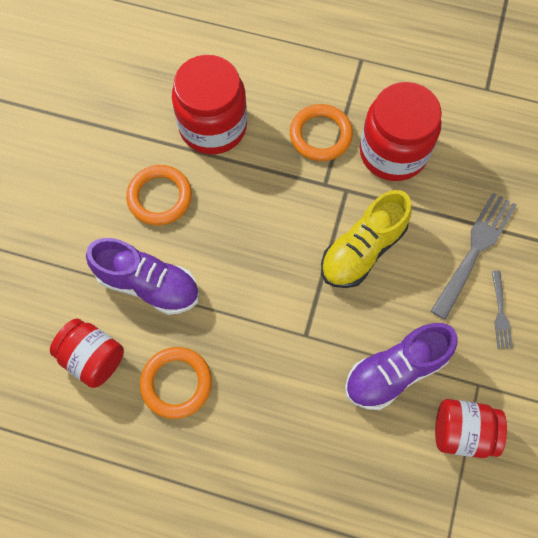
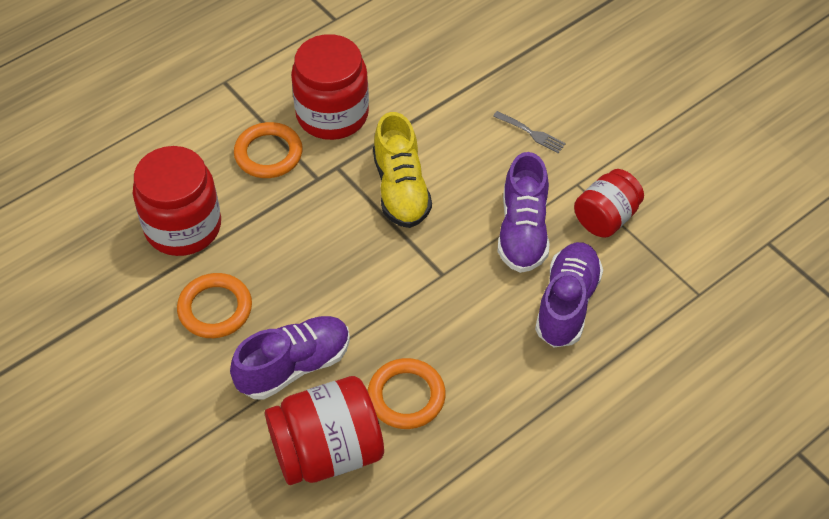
camera: 55 degrees left, 15 degrees down
(93, 358) = (327, 451): red jar -> red jar, size x1.56
(349, 454) = (567, 304): none -> purple shoe
(475, 250) = (466, 115): grey fork -> none

